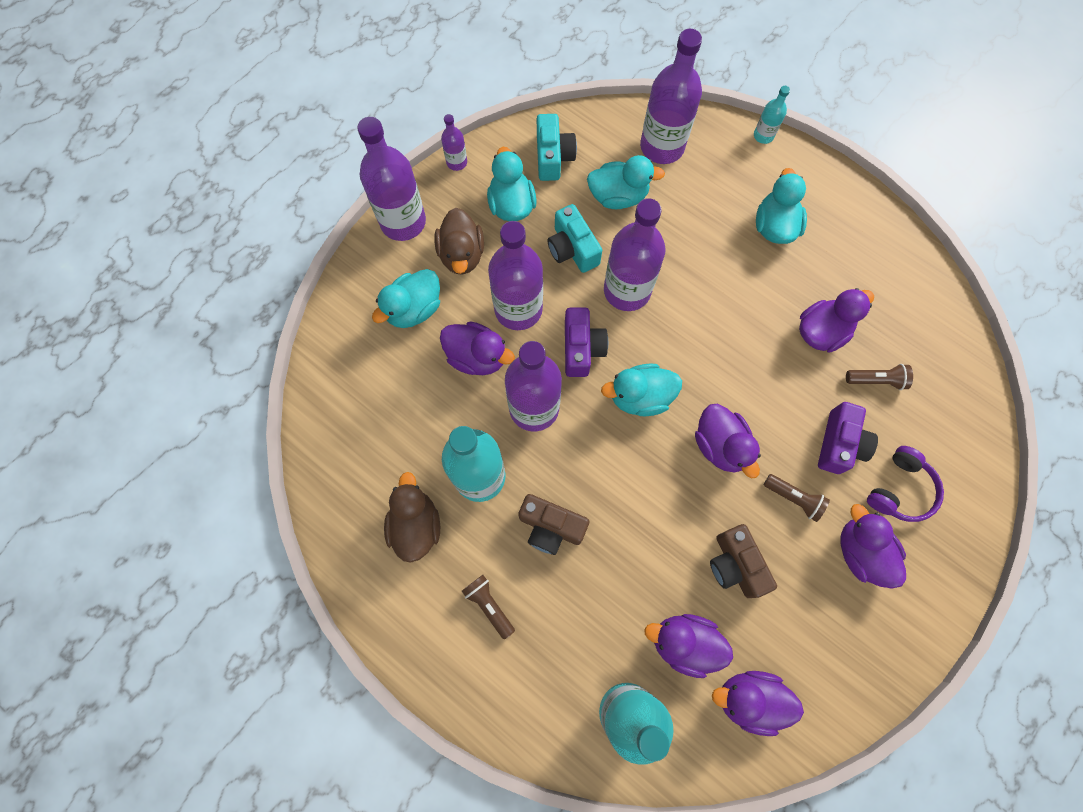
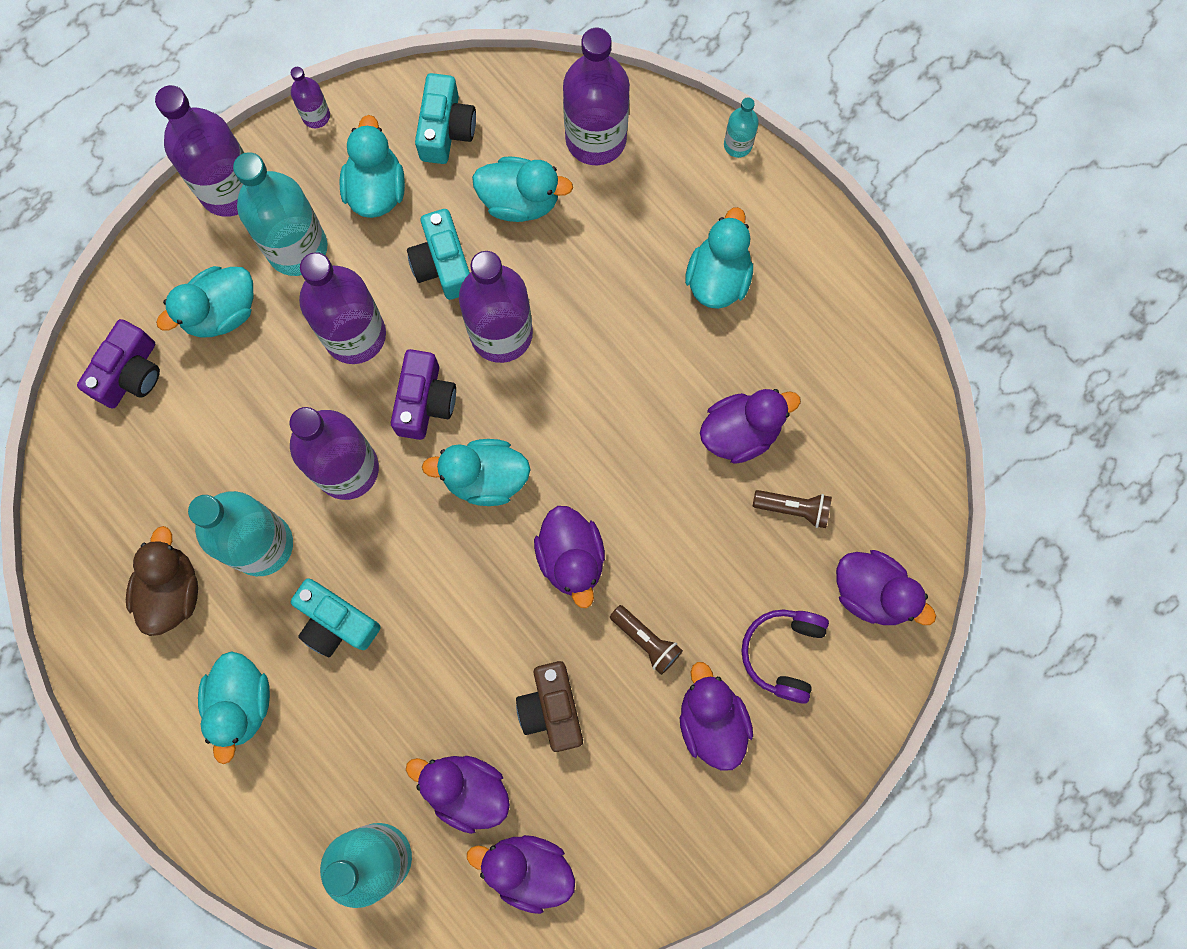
camera: 10 degrees right, 5 degrees up
(462, 254) = (297, 248): brown duck -> turquoise bottle
(477, 357) = (289, 389): purple duck -> purple duck (872, 592)
(489, 605) = (241, 703): brown flashlight -> turquoise duck
(551, 527) = (336, 622): brown camera -> turquoise camera
(839, 444) = (723, 582): purple camera -> purple camera (130, 373)
(900, 489) = (783, 653): purple headphones -> purple headphones turned 150 degrees clockwise

